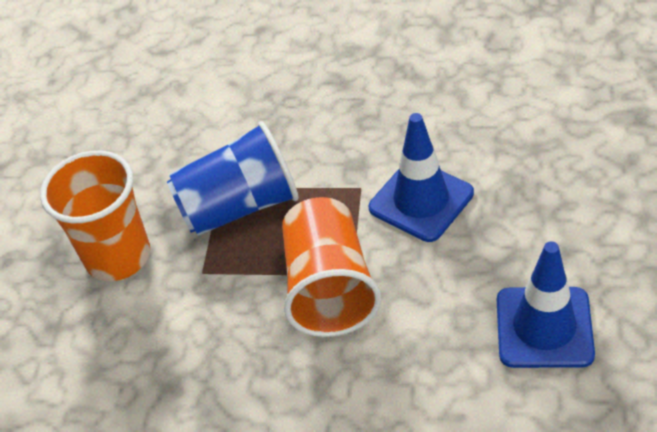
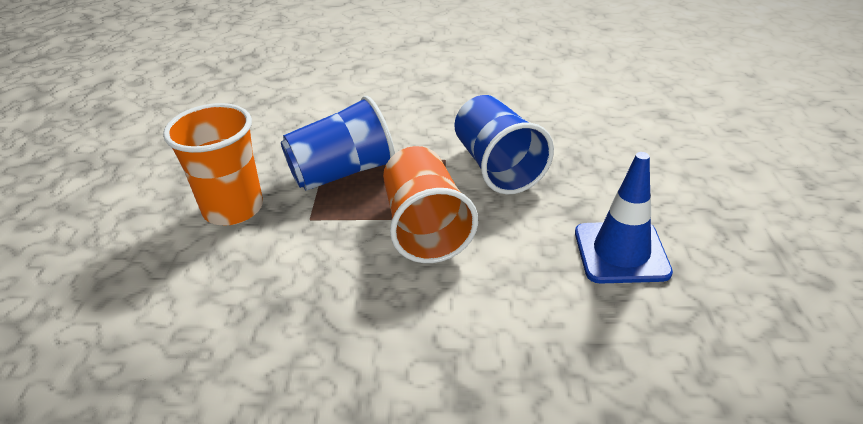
camera: 10 degrees left, 10 degrees down
(421, 201) = (497, 167): blue traffic cone -> blue cup

